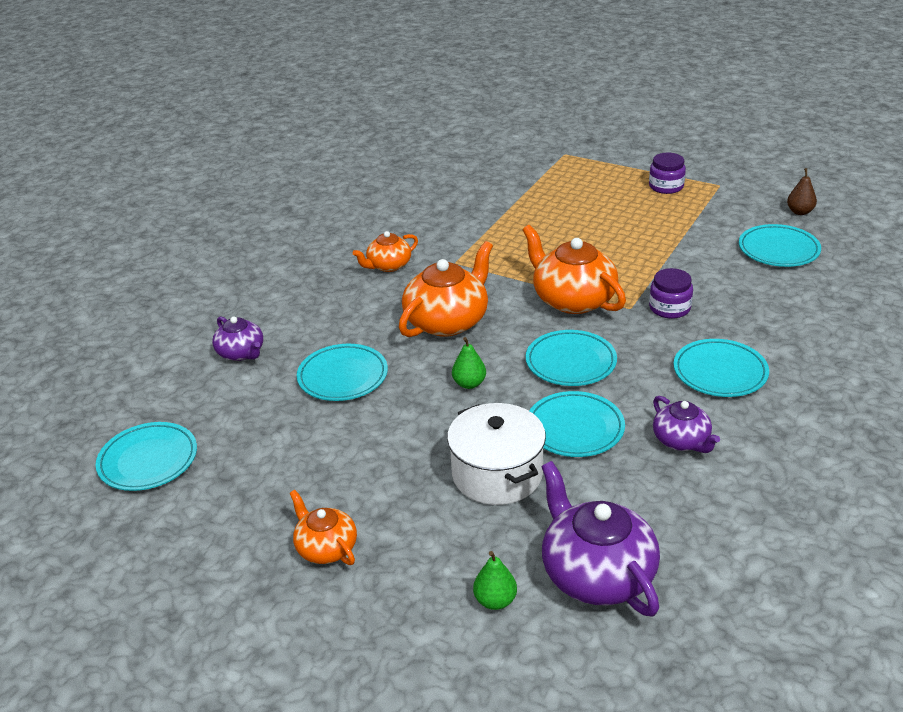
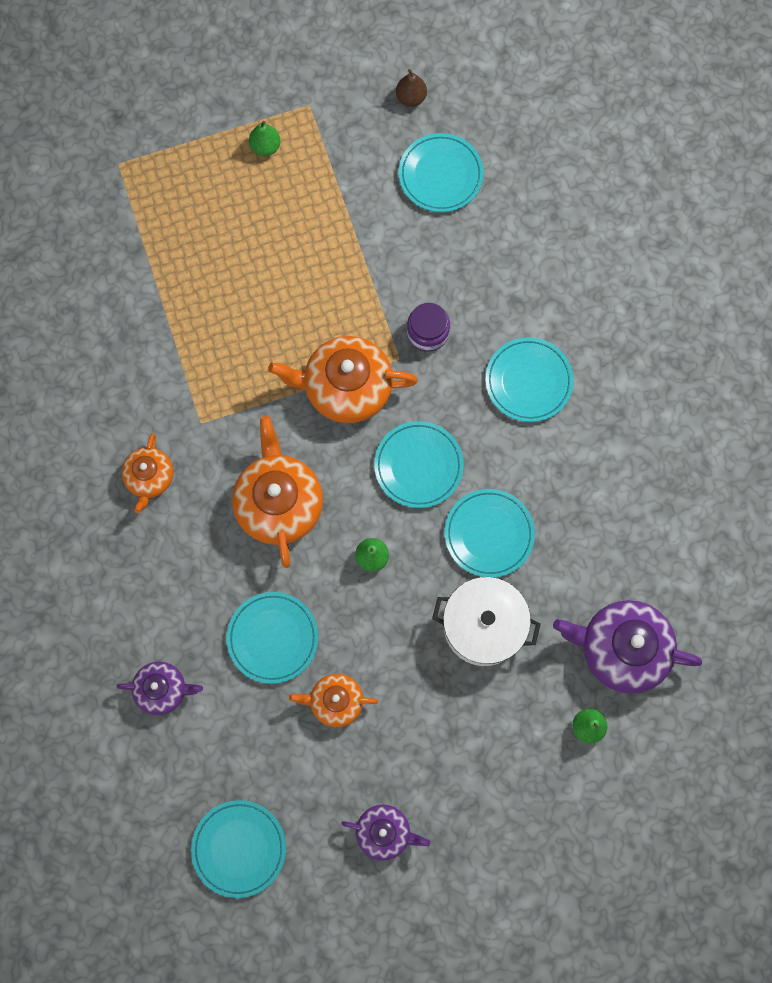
camera: 50 degrees left, 40 degrees up
(326, 548) = (448, 791): orange teapot -> orange teapot (335, 701)
(666, 186) = (265, 147): purple jar -> green pear
(682, 441) = (566, 480): purple teapot -> purple teapot (384, 832)

